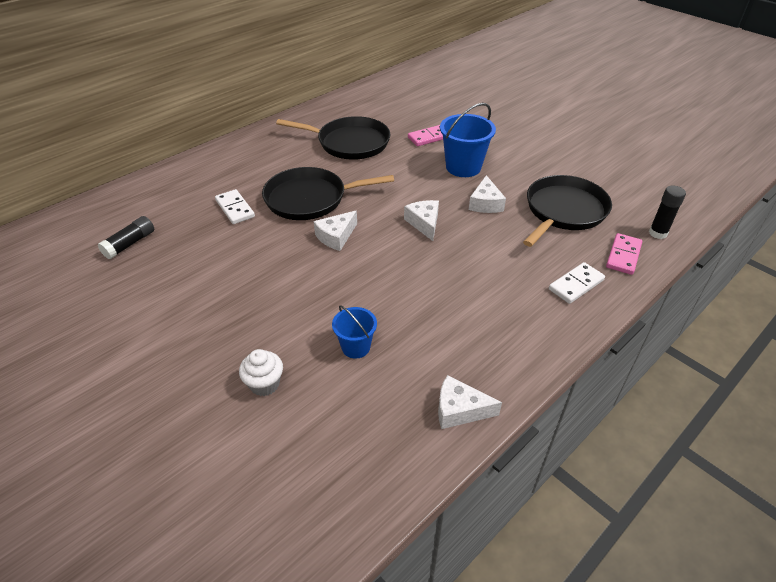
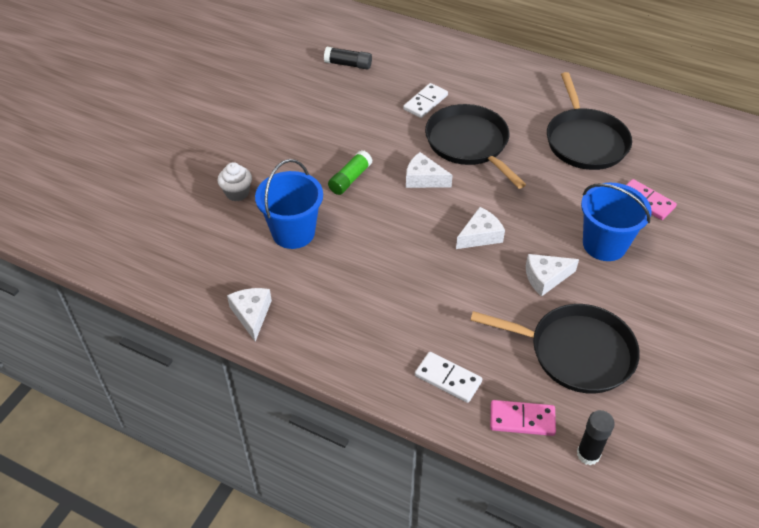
camera: 70 degrees right, 5 degrees up
(304, 285) = (350, 179): none -> green glue stick
(356, 347) = (293, 232): blue bucket -> blue bucket, size x1.72

